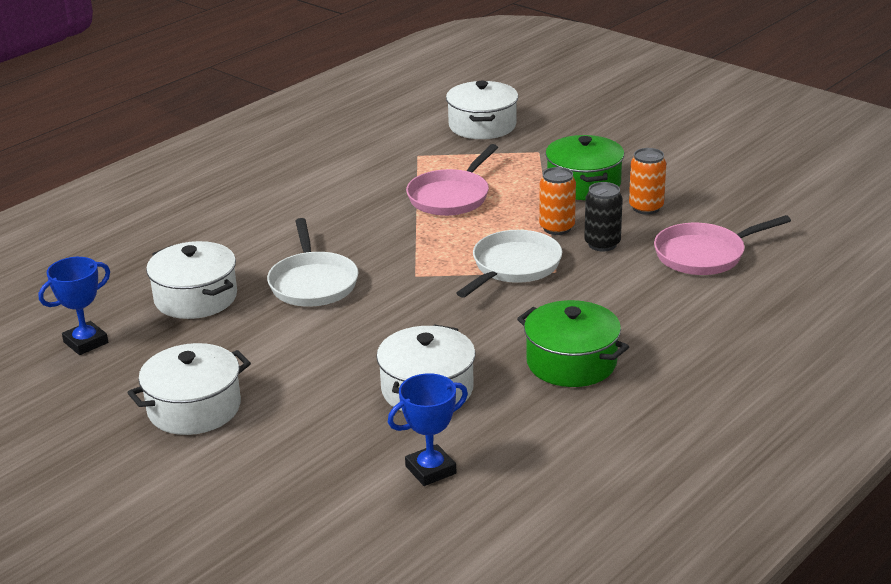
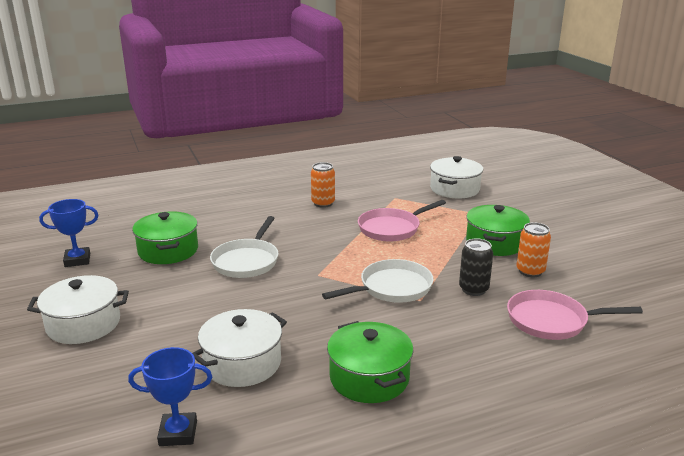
camera: 25 degrees right, 5 degrees down
(196, 298) = (168, 251): white pot -> green pot
(557, 228) = (448, 268): orange can -> orange can (323, 203)

